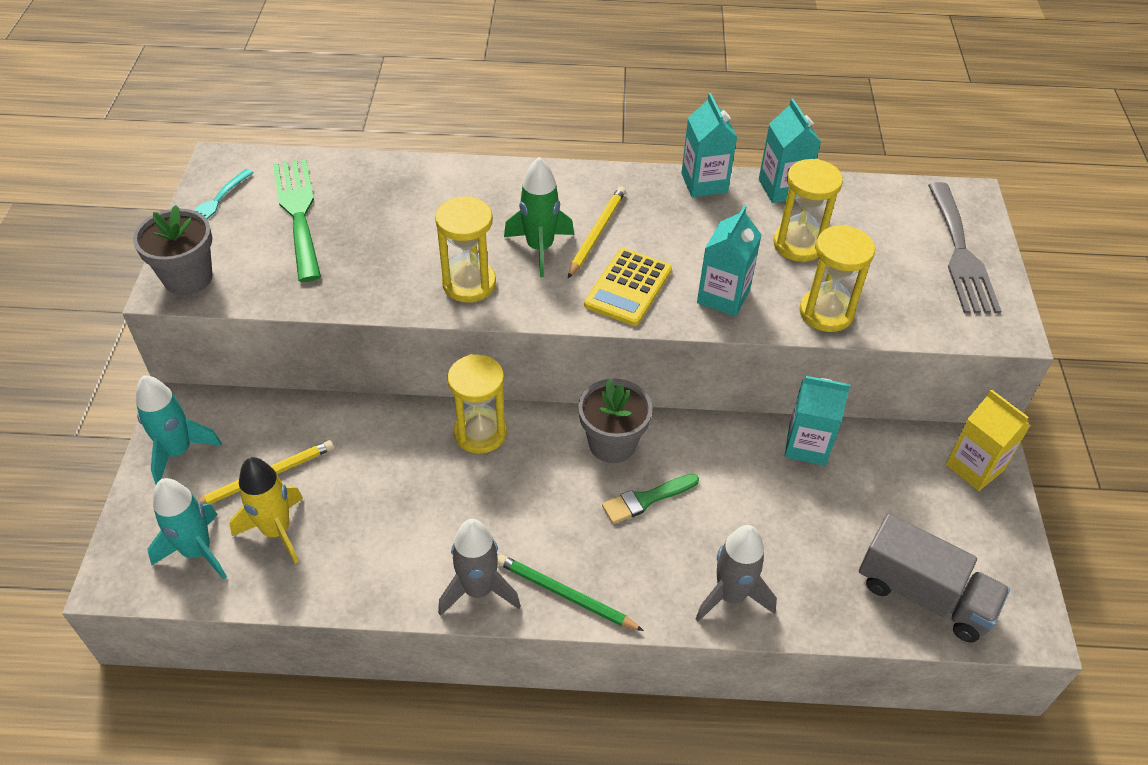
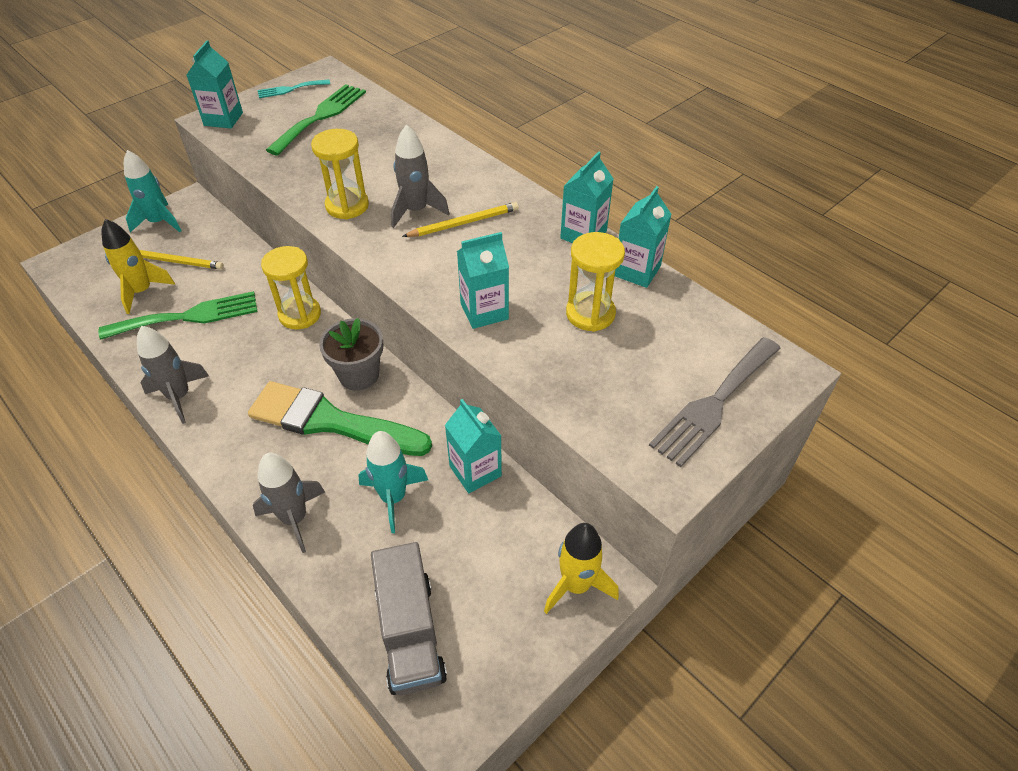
camera: 45 degrees right, 0 degrees up
(188, 278) = (223, 119): grey flower pot -> turquoise carton
(197, 551) = (100, 275): turquoise rocket -> turquoise rocket (393, 497)
(369, 516) = (188, 316): none -> green fork
(540, 248) = (416, 211): green rocket -> grey rocket
(565, 595) = (213, 437): green pencil -> none
(628, 287) = (432, 266): yellow calculator -> none
(646, 499) = (331, 422): green brush -> green brush, size x2.12
(826, 312) = (539, 369): yellow hourglass -> none
(974, 467) = (576, 585): yellow carton -> yellow rocket

